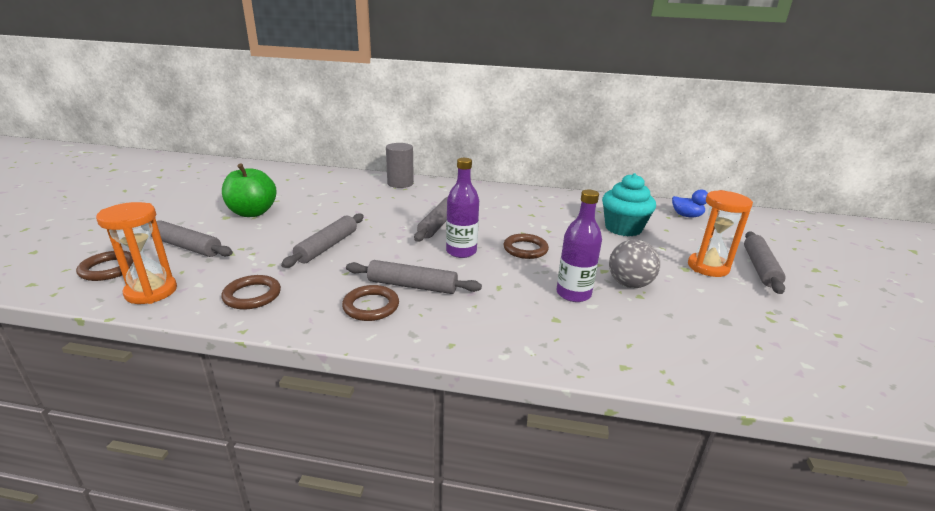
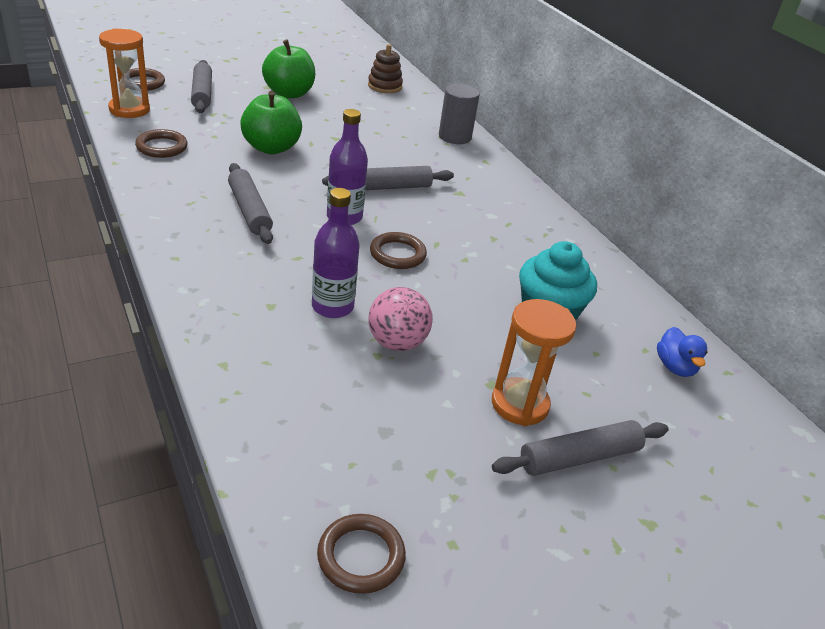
camera: 50 degrees right, 10 degrees up
(300, 179) = (385, 86): none -> brown stacking toy
(327, 246) = (271, 148): grey rolling pin -> green apple
(371, 306) = (196, 202): brown ring -> brown ring (361, 556)
(629, 284) = (397, 343): grey ball -> pink ball

